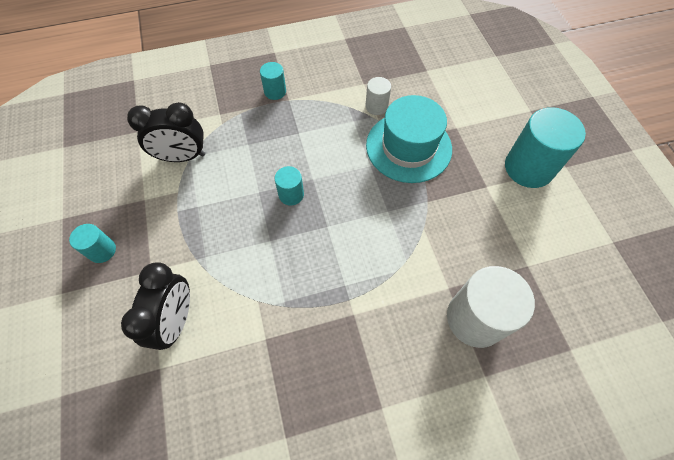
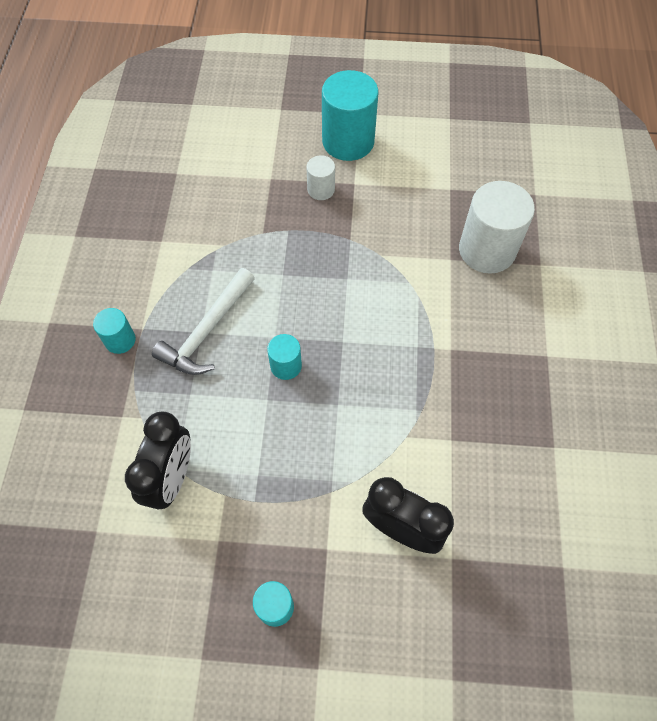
camera: 70 degrees left, 0 degrees up
(301, 136) = (207, 331): none -> white hammer
(376, 106) = (203, 240): white cylinder -> white cylinder (321, 189)
(408, 147) = (275, 230): turquoise hat -> none

